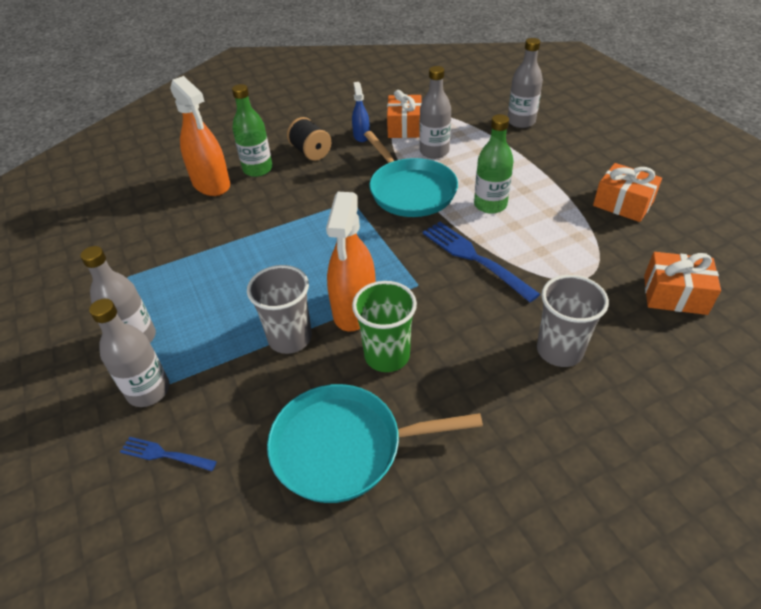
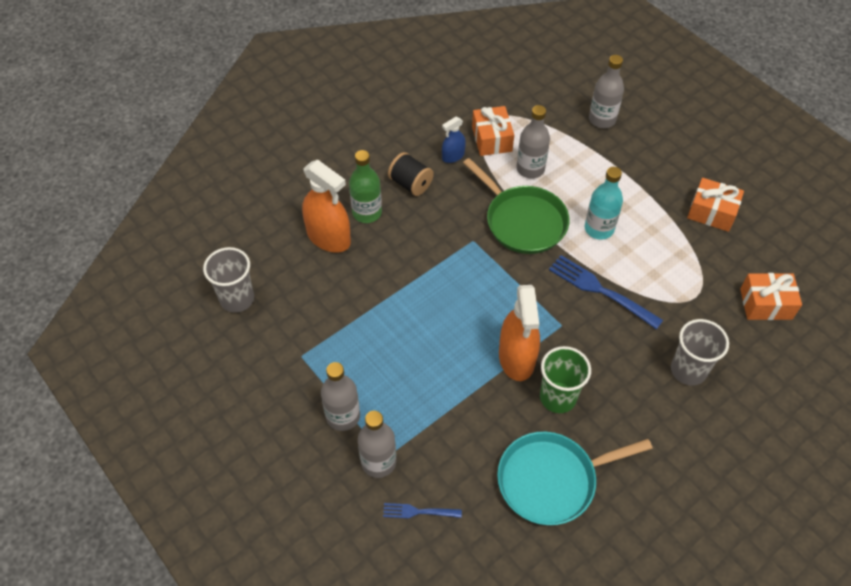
camera: 15 degrees left, 10 degrees up
(290, 338) = (474, 394): grey cup -> grey cup (237, 299)
(361, 136) = (453, 156): blue spray bottle -> blue spray bottle turned 105 degrees counterclockwise
(410, 191) = (523, 221): turquoise pan -> green pan
(490, 205) = (599, 229): green bottle -> turquoise bottle

